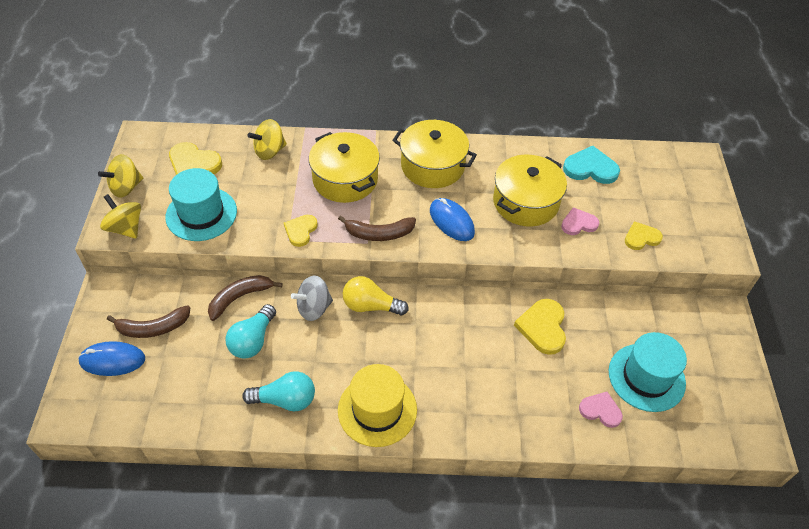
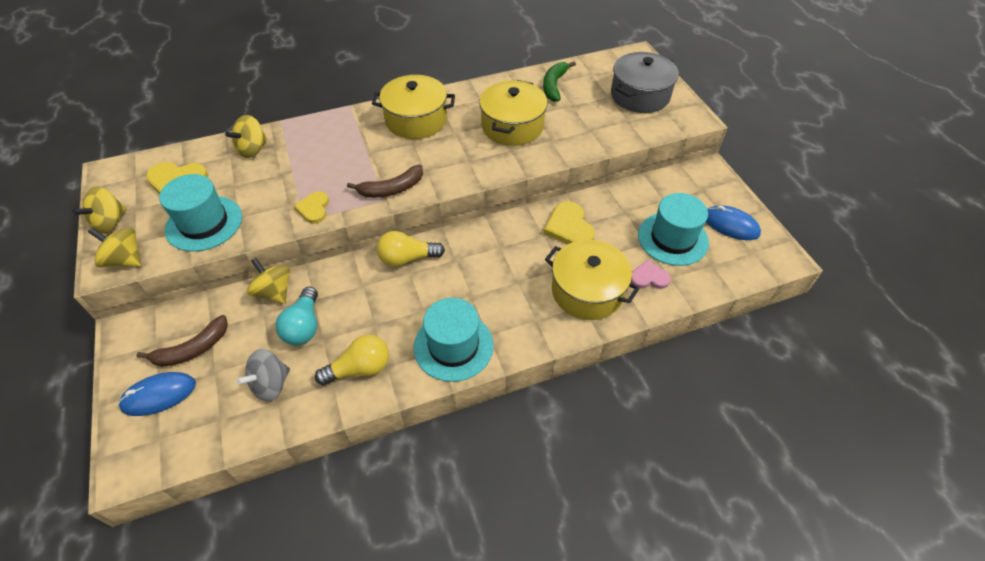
camera: 20 degrees left, 0 degrees up
(240, 298) = (274, 292): brown banana -> yellow spinning top
(285, 400) = (360, 368): turquoise light bulb -> yellow light bulb
(314, 308) = (353, 278): grey spinning top -> grey spinning top (271, 384)
(345, 179) = (338, 153): yellow pot -> yellow pot (587, 291)
(377, 410) = (453, 346): yellow hat -> turquoise hat
(451, 221) = (454, 160): blue mouse -> blue mouse (730, 225)
(578, 223) = (565, 130): pink heart -> none
(590, 168) = (554, 85): turquoise heart -> green banana
(641, 237) = (622, 126): yellow heart -> none
(679, 207) = (640, 95): none -> grey pot

